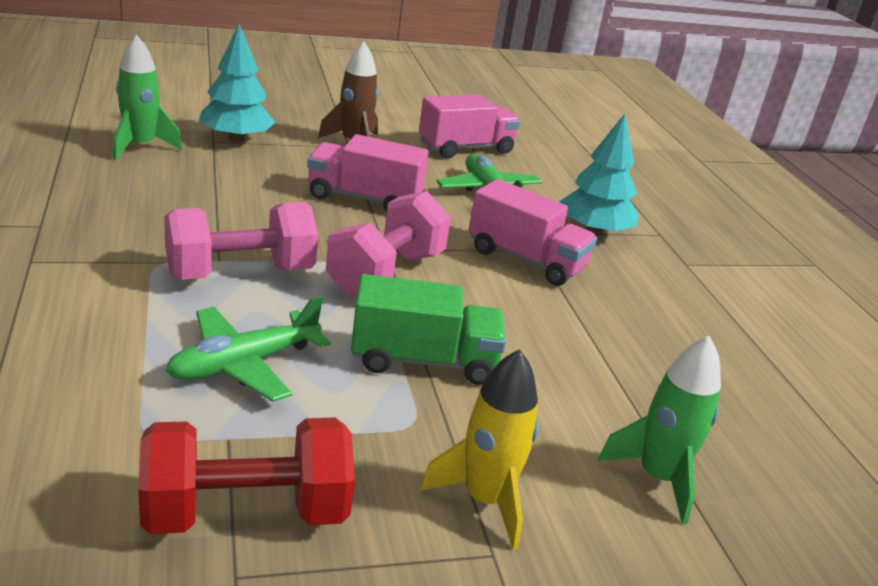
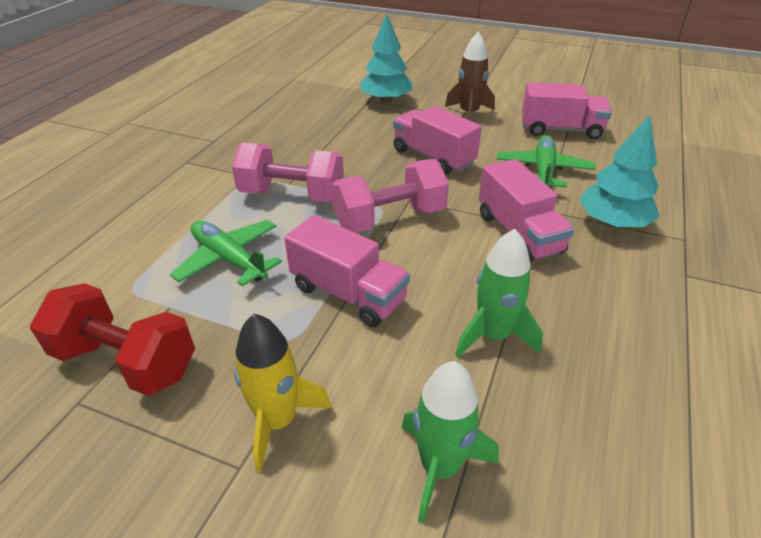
camera: 40 degrees right, 10 degrees up
(141, 146) = (320, 98): green rocket -> green rocket (494, 335)
(244, 364) = (229, 259): green plane -> green plane turned 45 degrees clockwise
(423, 360) = (348, 293): green truck -> pink truck

